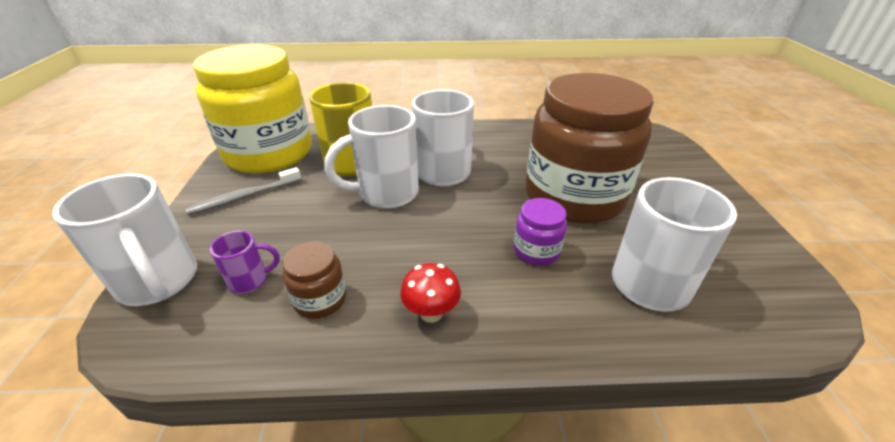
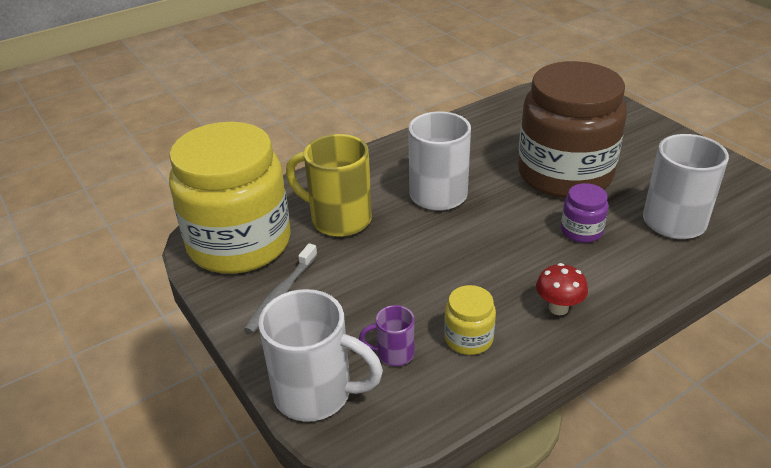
camera: 30 degrees left, 0 degrees up
(250, 280) = (394, 354): purple mug -> purple mug turned 135 degrees counterclockwise
(320, 299) = (468, 338): brown jar -> yellow jar
(386, 194) = (412, 235): white mug -> none

